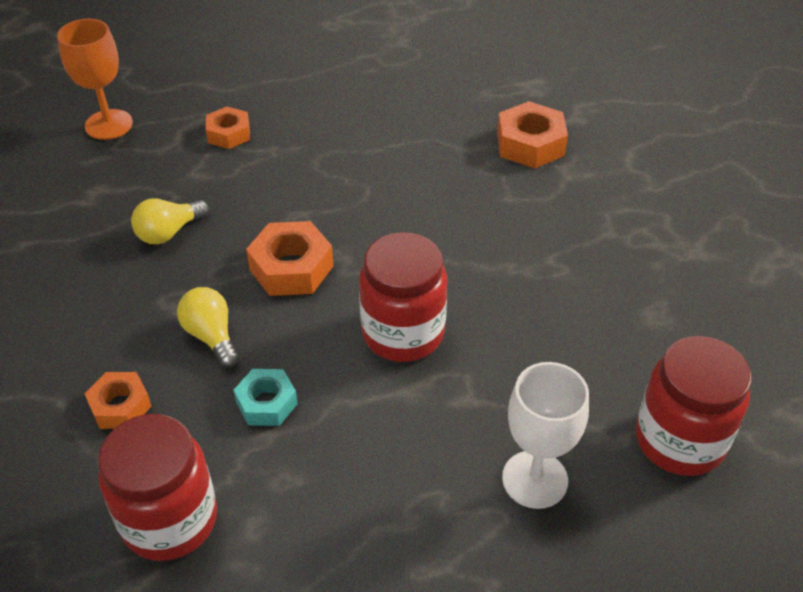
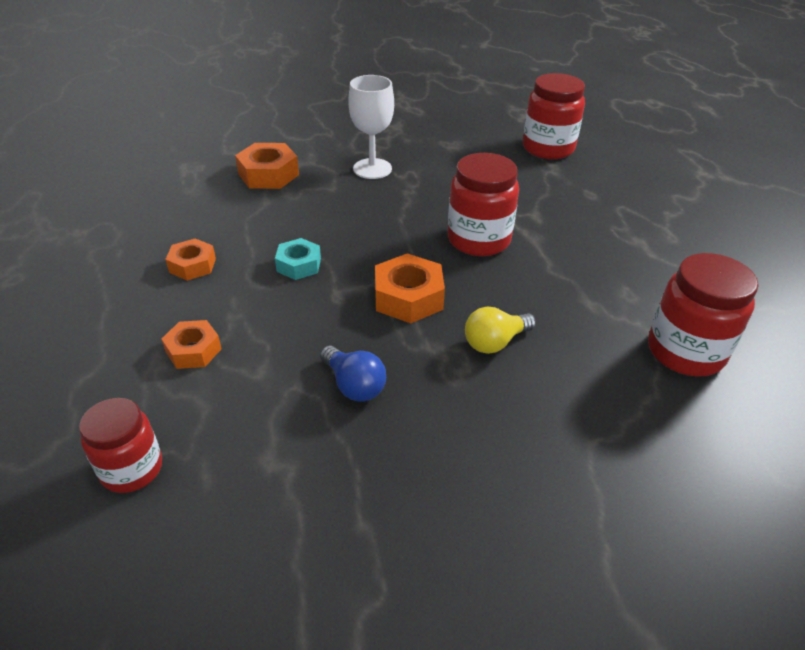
camera: 90 degrees left, 5 degrees down
(109, 125) = (132, 469): orange goblet -> red jar
(120, 406) = (586, 395): orange nut -> orange nut (192, 265)
(169, 232) = (354, 385): yellow light bulb -> blue light bulb
(266, 403) = (561, 306): turquoise nut -> turquoise nut (299, 265)
(534, 479) = (591, 195): white goblet -> white goblet (372, 169)

